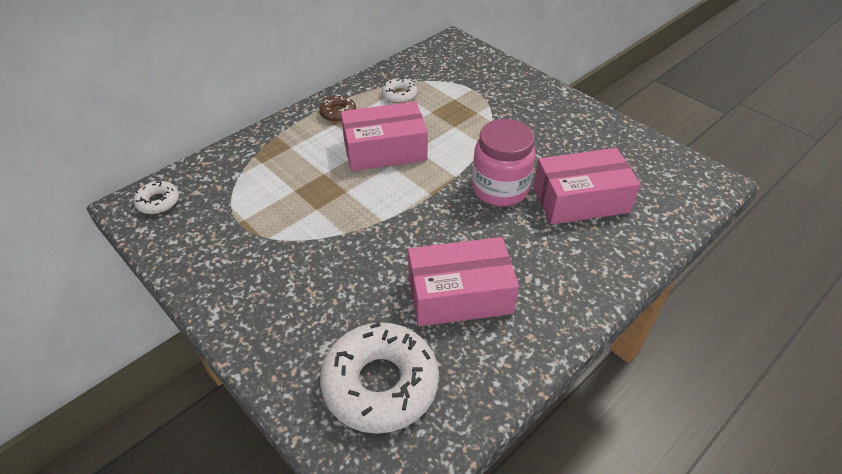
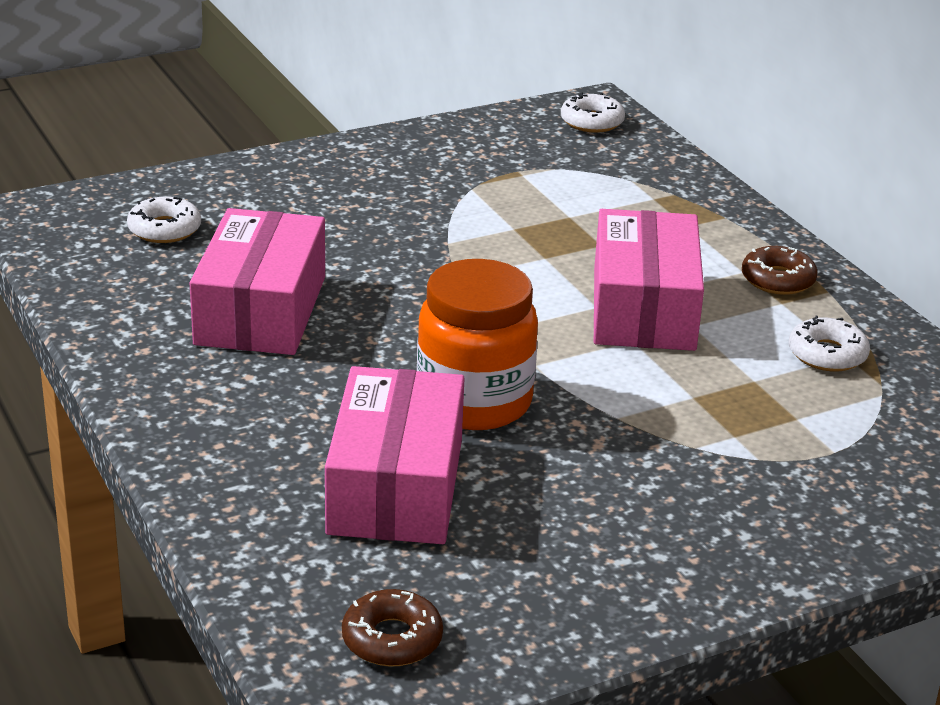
camera: 105 degrees right, 15 degrees down
(380, 384) = (164, 229): white donut -> white donut, size x0.47
(499, 189) = (474, 402): pink jar -> orange jar
(673, 178) = (392, 639): none -> brown donut

